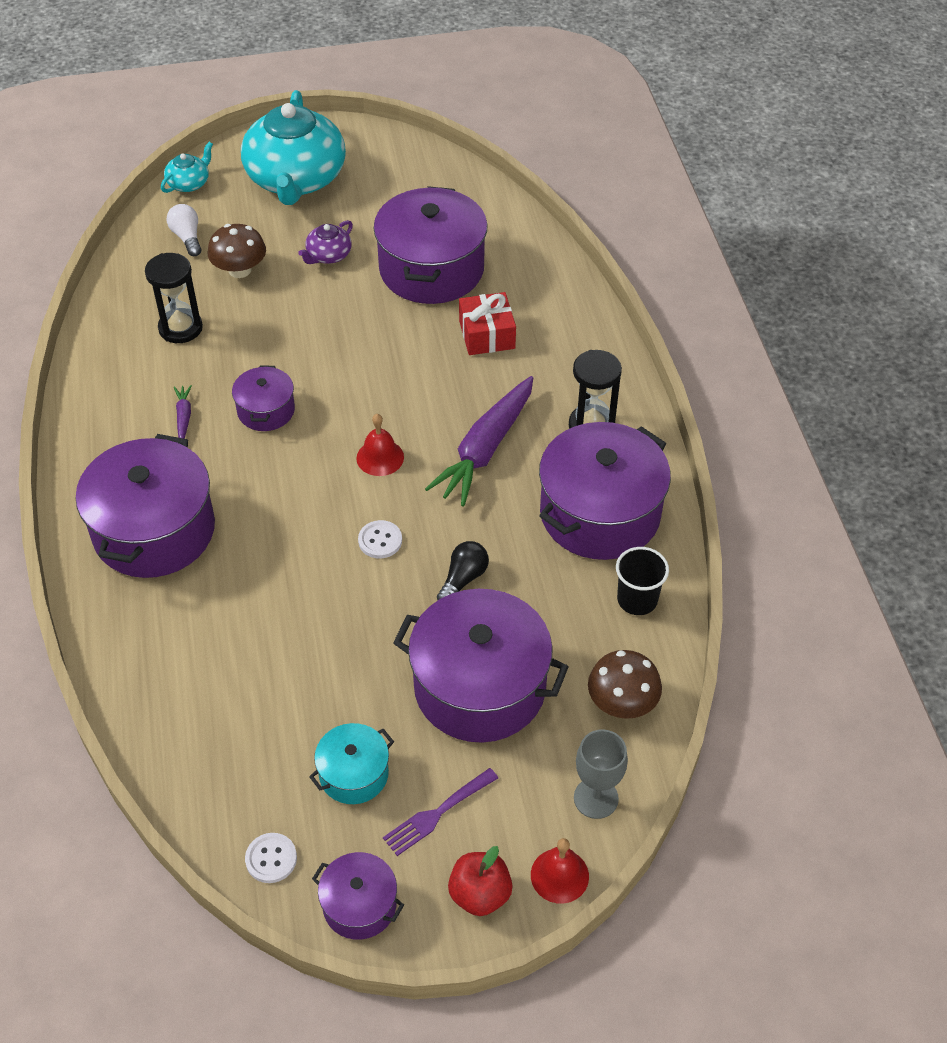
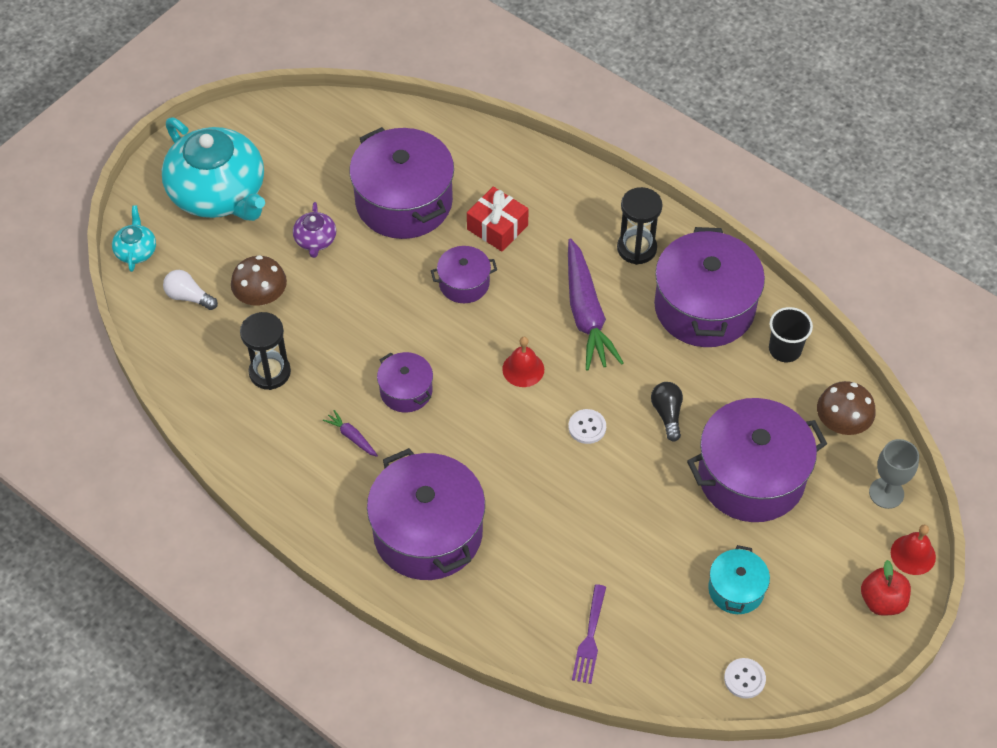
camera: 40 degrees left, 5 degrees up
(359, 905) = (824, 663): purple pot -> purple pot (464, 283)
(437, 814) = (809, 574): purple fork -> purple fork (590, 638)

